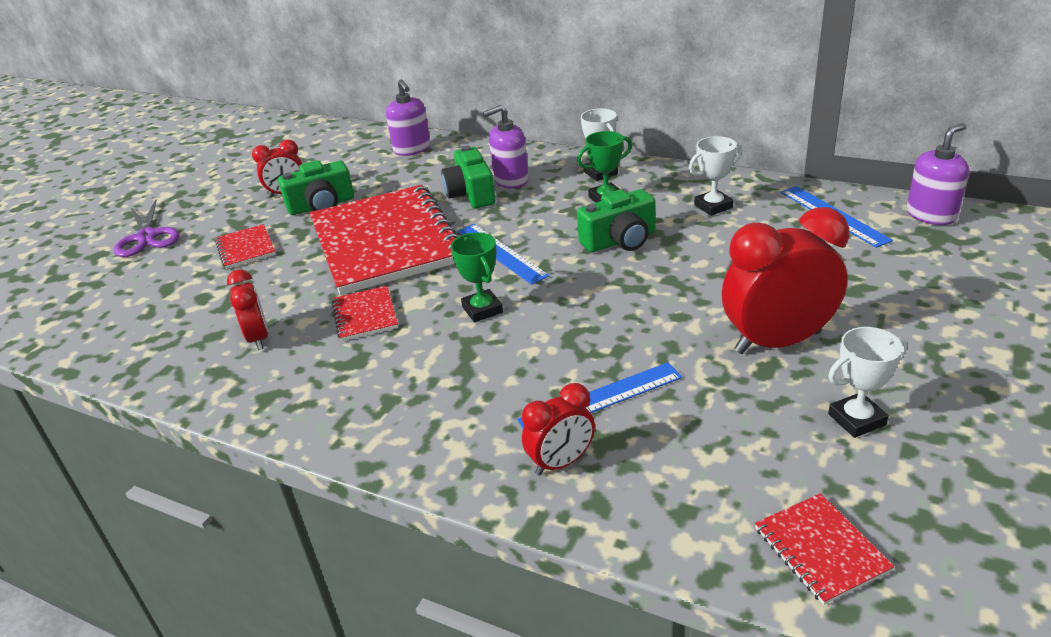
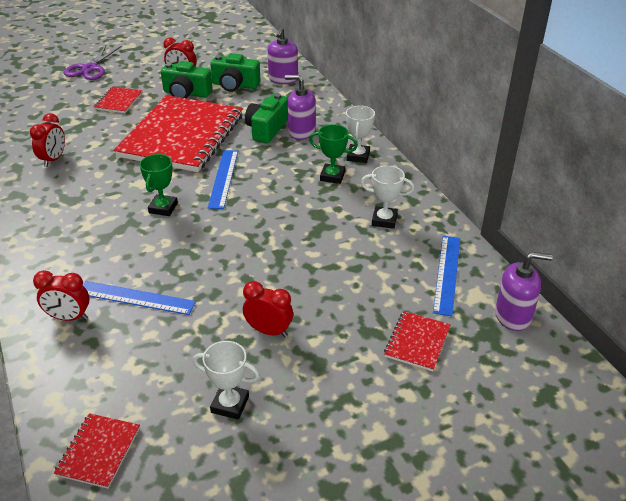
camera: 35 degrees right, 5 degrees up
(365, 315) = (111, 176): red notebook -> red notebook (417, 342)
(620, 240) = (294, 210): green camera -> green camera (235, 85)
(777, 342) = (269, 331): red clock -> red clock, size x0.55

